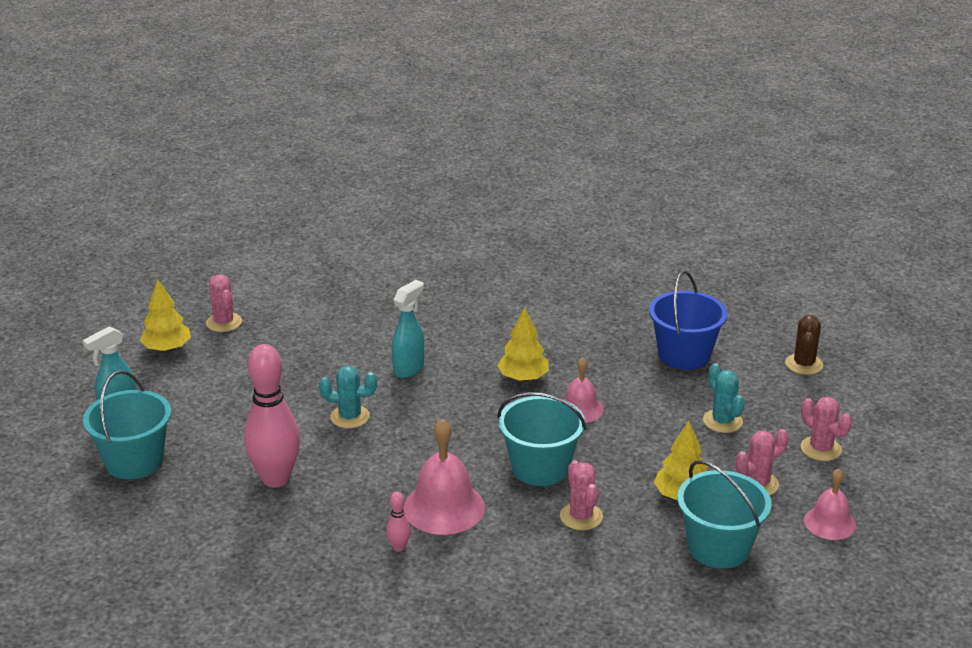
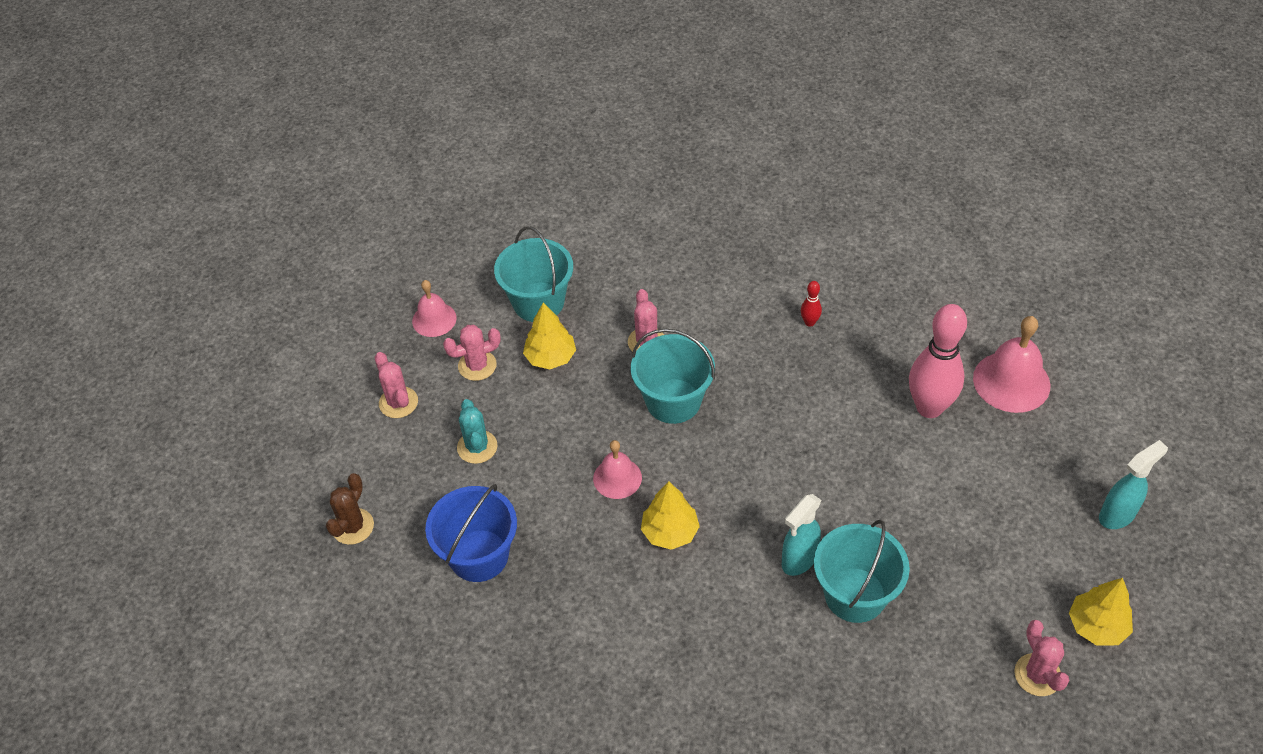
camera: 170 degrees left, 20 degrees up
(134, 461) = (1076, 442): turquoise bucket -> turquoise bucket (855, 595)
(350, 417) = (862, 487): turquoise cactus -> none
(399, 547) = (809, 322): pink bowling pin -> red bowling pin
(444, 507) = (768, 361): pink bell -> pink bell (1011, 381)

